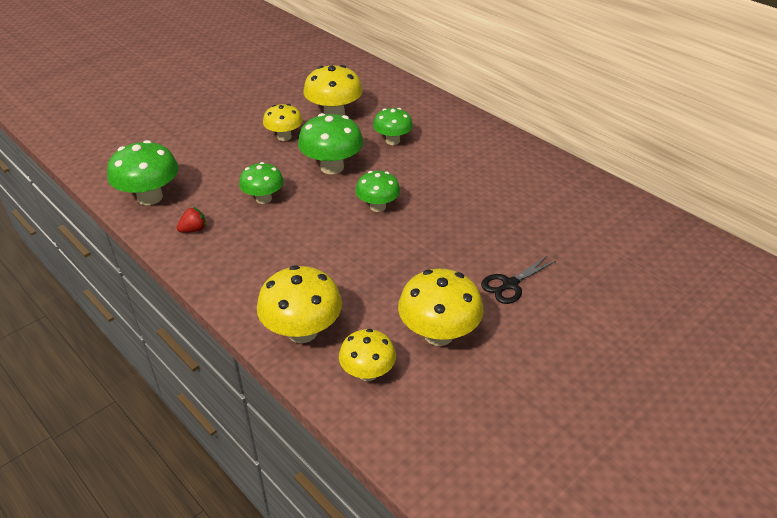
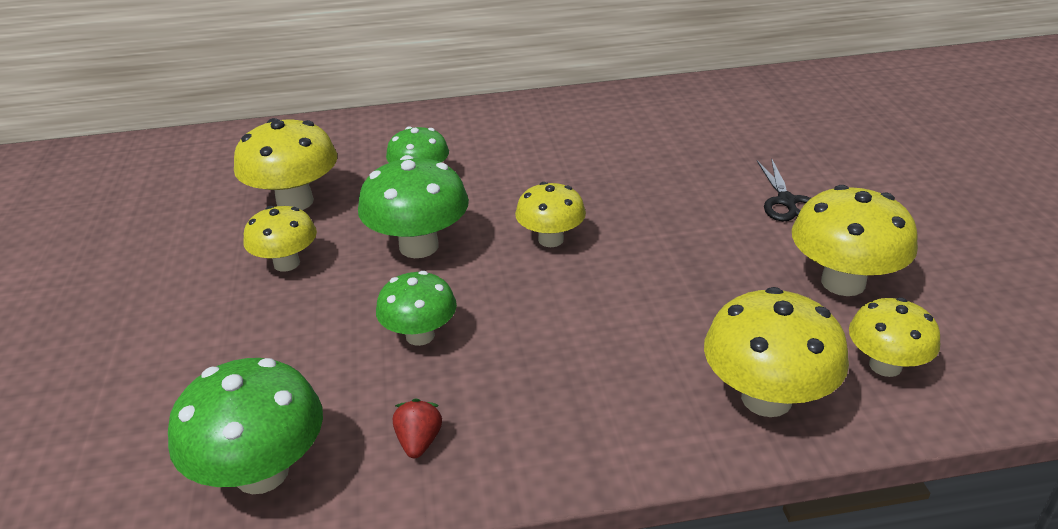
camera: 55 degrees left, 5 degrees down
(378, 207) = (551, 239): green mushroom -> yellow mushroom

